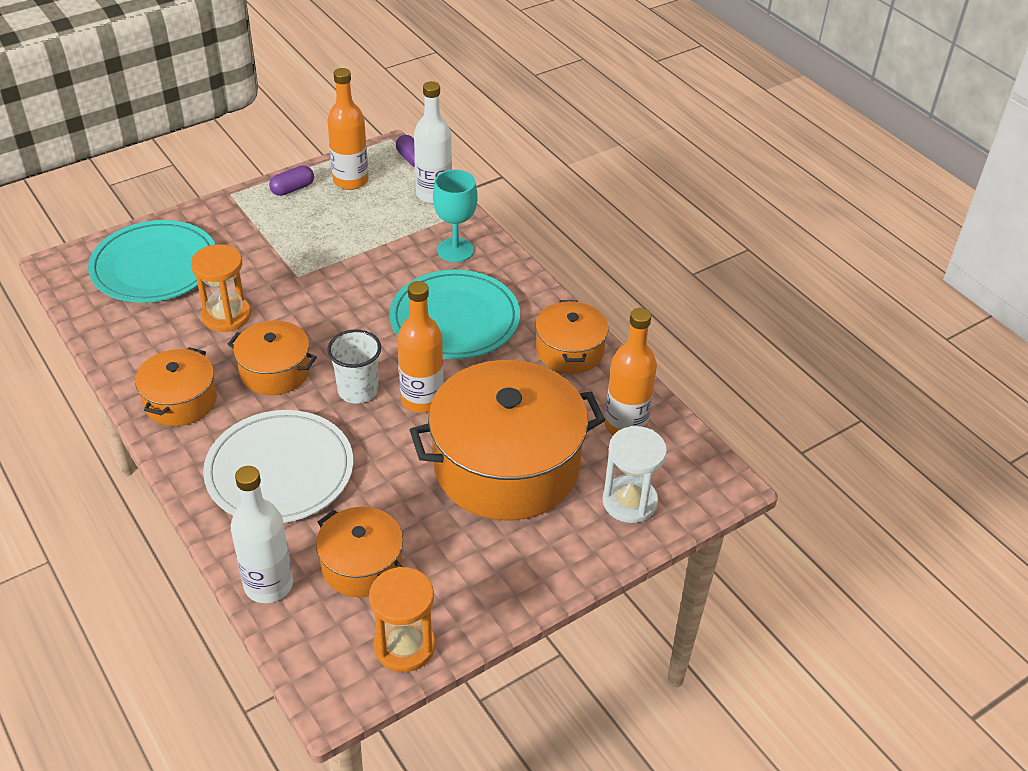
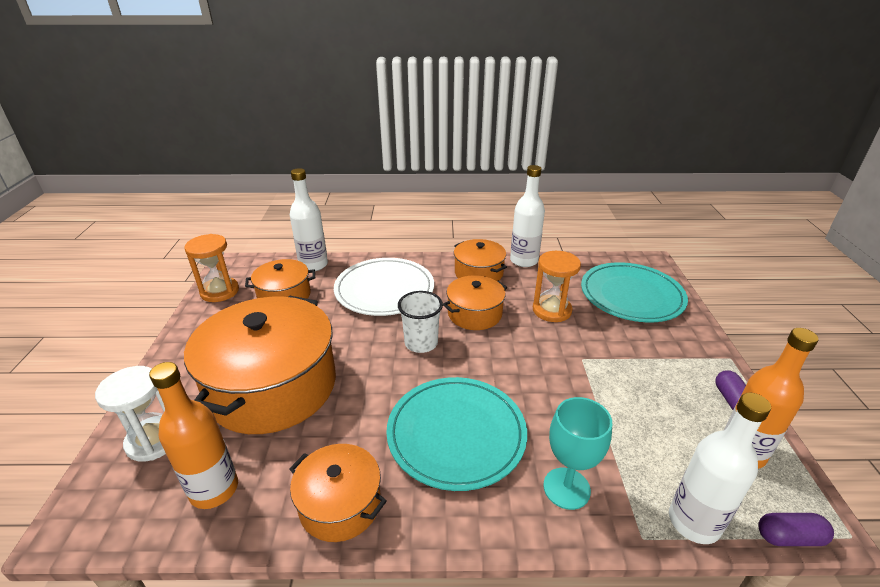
camera: 125 degrees right, 10 degrees down
(121, 371) = (524, 261): none -> white bottle
(422, 399) = (381, 371): orange bottle -> none

